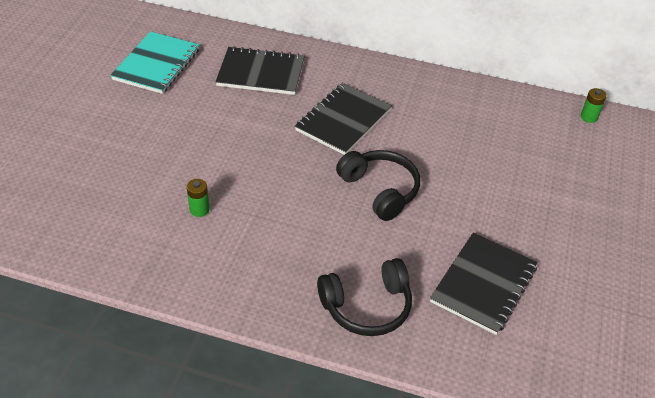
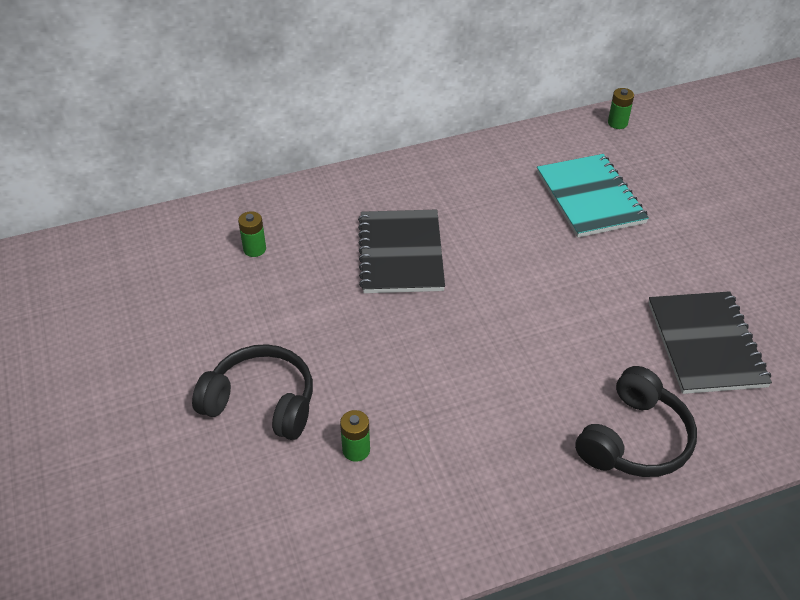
camera: 35 degrees left, 0 degrees up
(156, 64) = (115, 306): turquoise notebook -> turquoise notebook (590, 197)
(261, 73) = (254, 249): black notebook -> green battery
(380, 190) = (516, 308): black headphones -> black headphones (261, 403)

